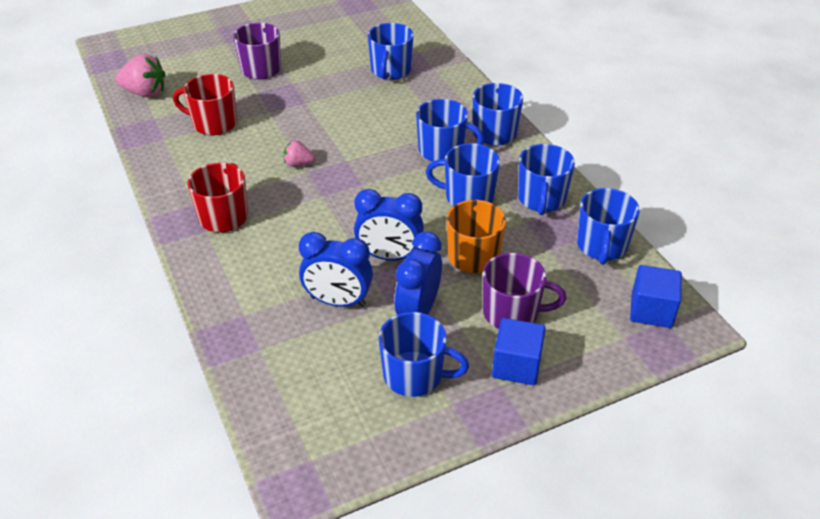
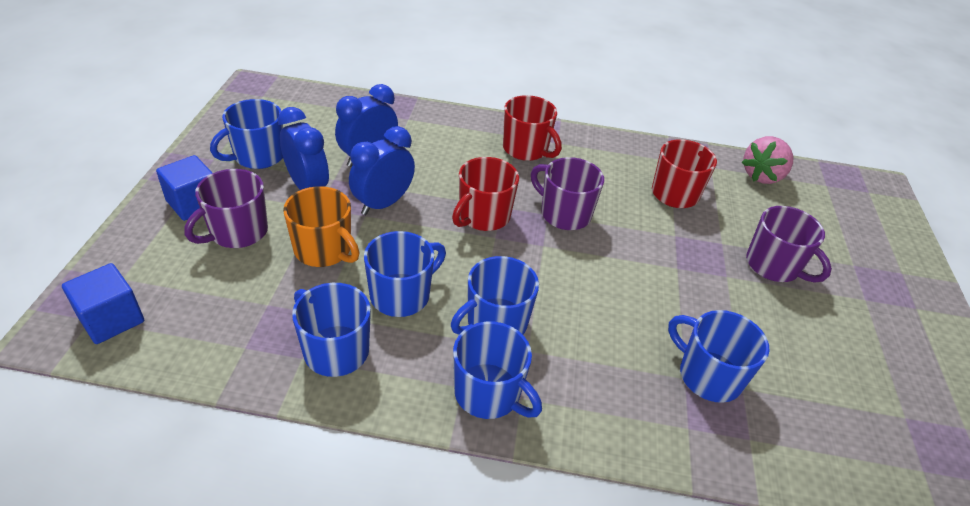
camera: 120 degrees right, 0 degrees up
(298, 164) = (564, 214): pink strawberry -> purple mug
(345, 199) = (483, 216): none -> red mug
(601, 246) = (219, 347): blue mug -> none

